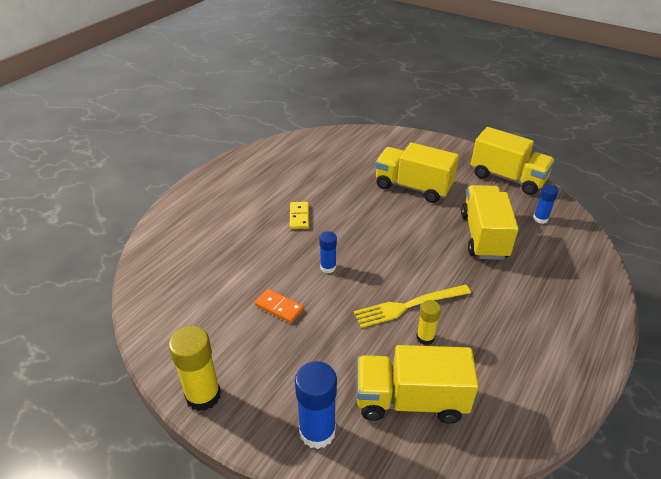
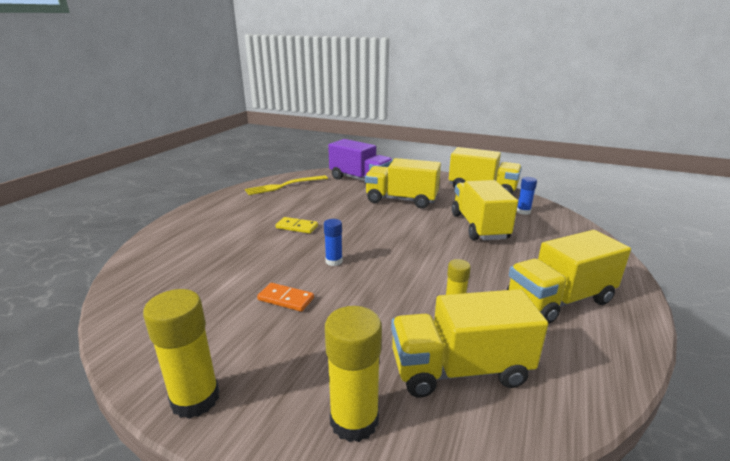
camera: 10 degrees left, 15 degrees down
(299, 217) = (297, 227): yellow domino -> yellow domino turned 60 degrees counterclockwise
(317, 431) = (354, 420): blue glue stick -> yellow glue stick
(376, 149) = (360, 180): none -> purple truck
(409, 306) = (427, 284): yellow fork -> yellow fork (284, 185)
(527, 341) = (559, 300): none -> yellow truck

